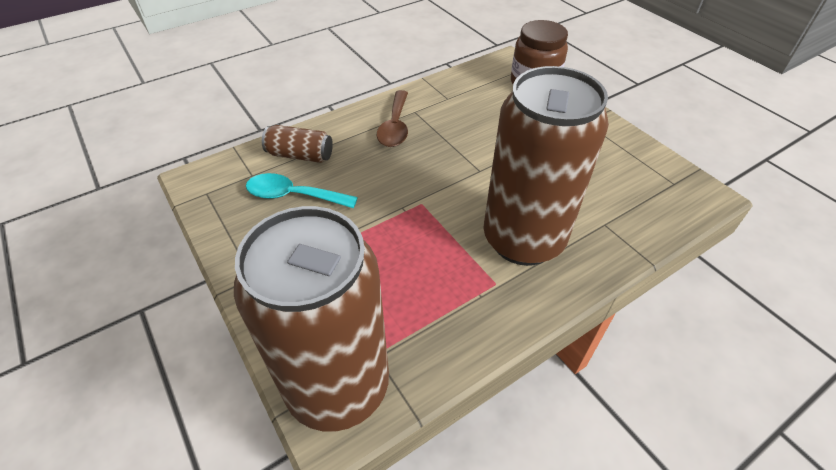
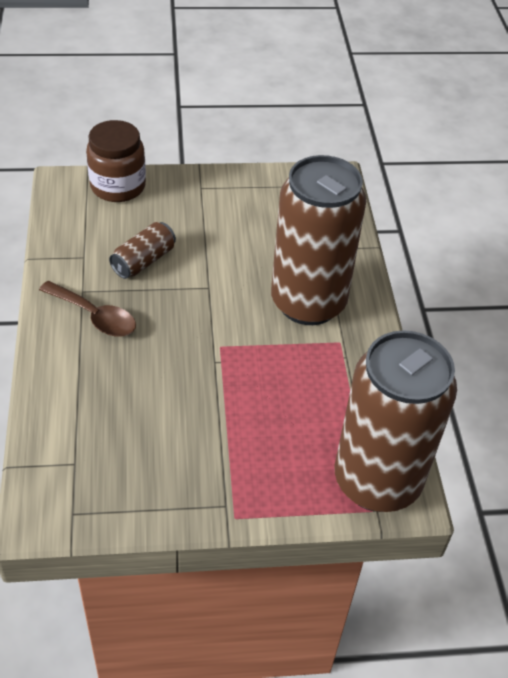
camera: 65 degrees left, 0 degrees up
(294, 195) = (137, 437): turquoise spoon -> none
(300, 155) = (76, 410): brown can -> brown can (143, 261)

